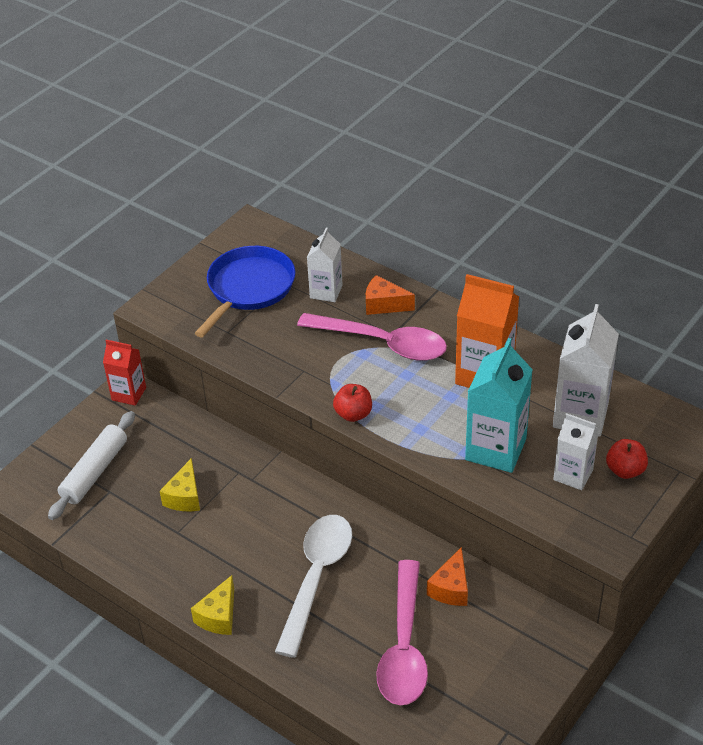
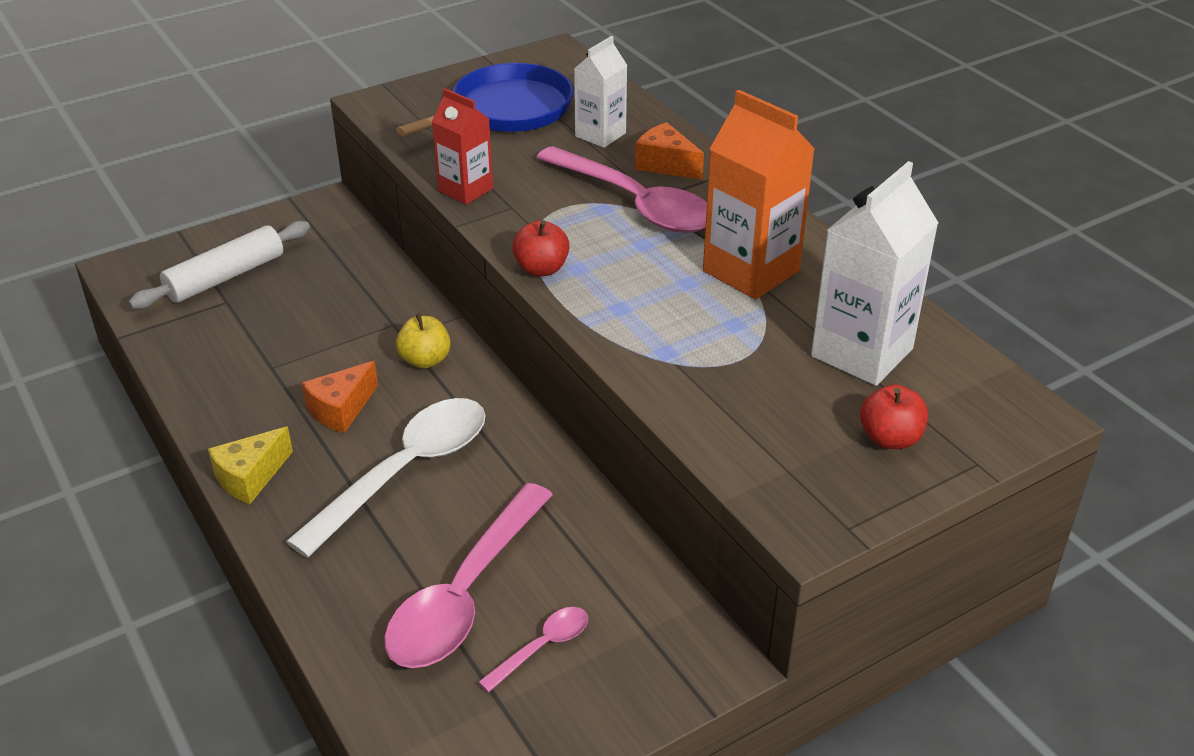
camera: 20 degrees right, 5 degrees down
(129, 394) = (325, 210): red carton -> red carton (465, 190)
(185, 497) = (309, 332): yellow cheese -> none
(277, 493) = (425, 360): none -> yellow apple
(451, 588) = (578, 541): orange cheese -> orange cheese (341, 409)
(469, 663) = (542, 647): none -> pink spoon
(495, 449) = (710, 360): turquoise carton -> none
(573, 475) = (805, 422): white carton -> none

